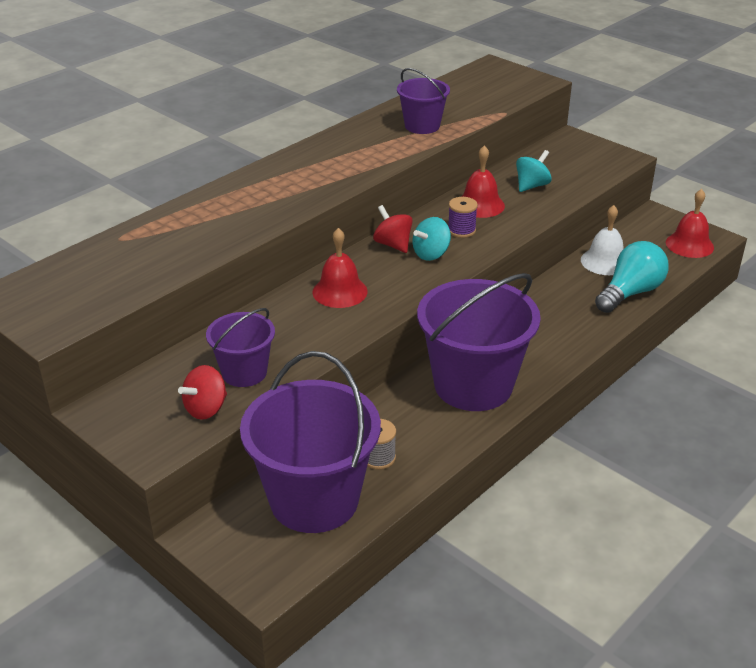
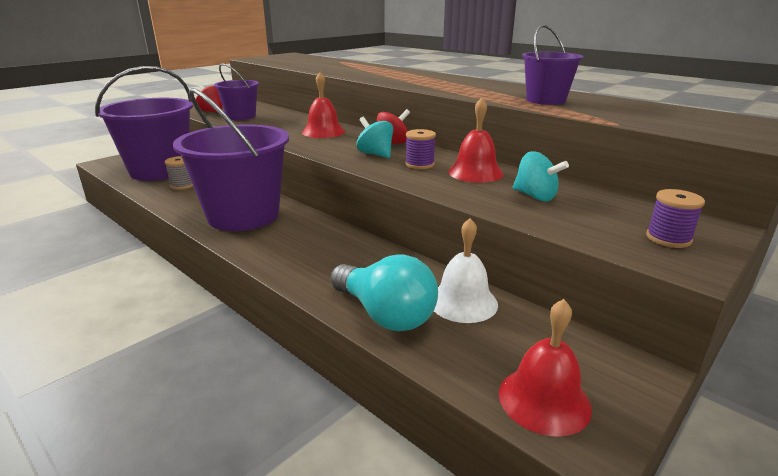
camera: 90 degrees right, 10 degrees down
(591, 154) = (668, 238): none -> purple spool

